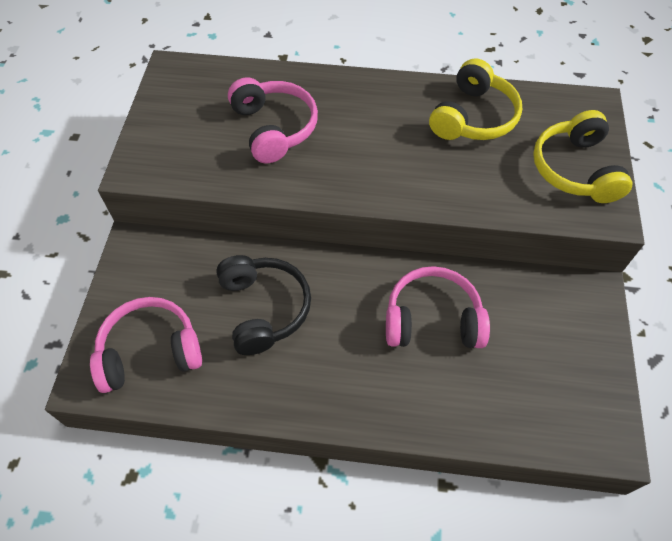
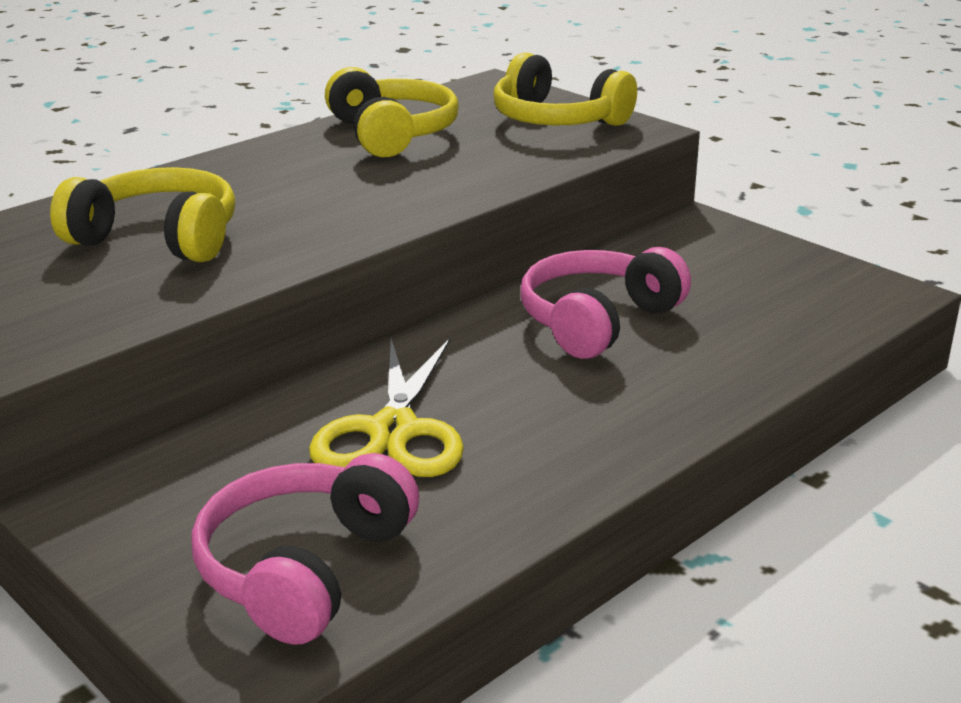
camera: 50 degrees left, 30 degrees down
(264, 308) = (393, 431): black headphones -> yellow scissors
(274, 128) = (158, 238): pink headphones -> yellow headphones

